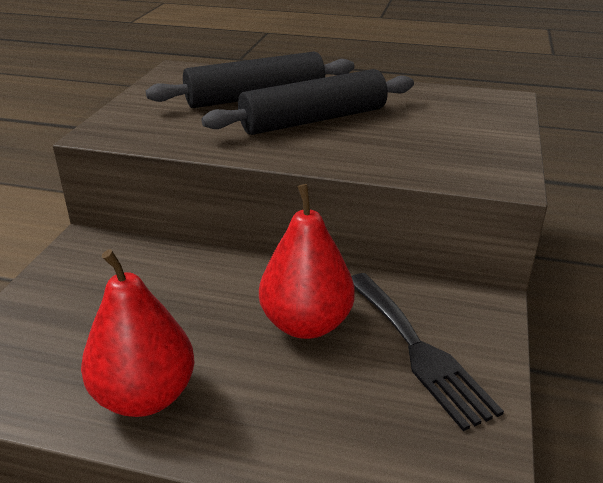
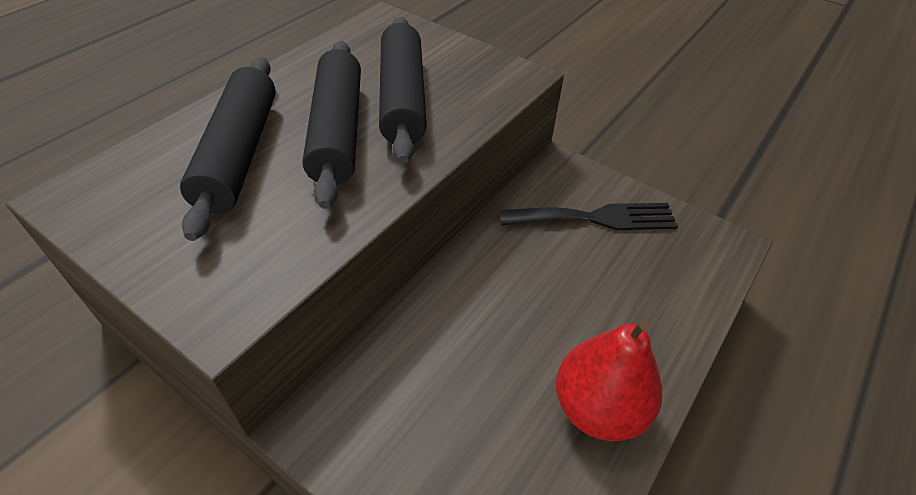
camera: 70 degrees left, 15 degrees up
(306, 324) = (543, 269): red pear -> none
(387, 133) = (402, 98): none -> black rolling pin

